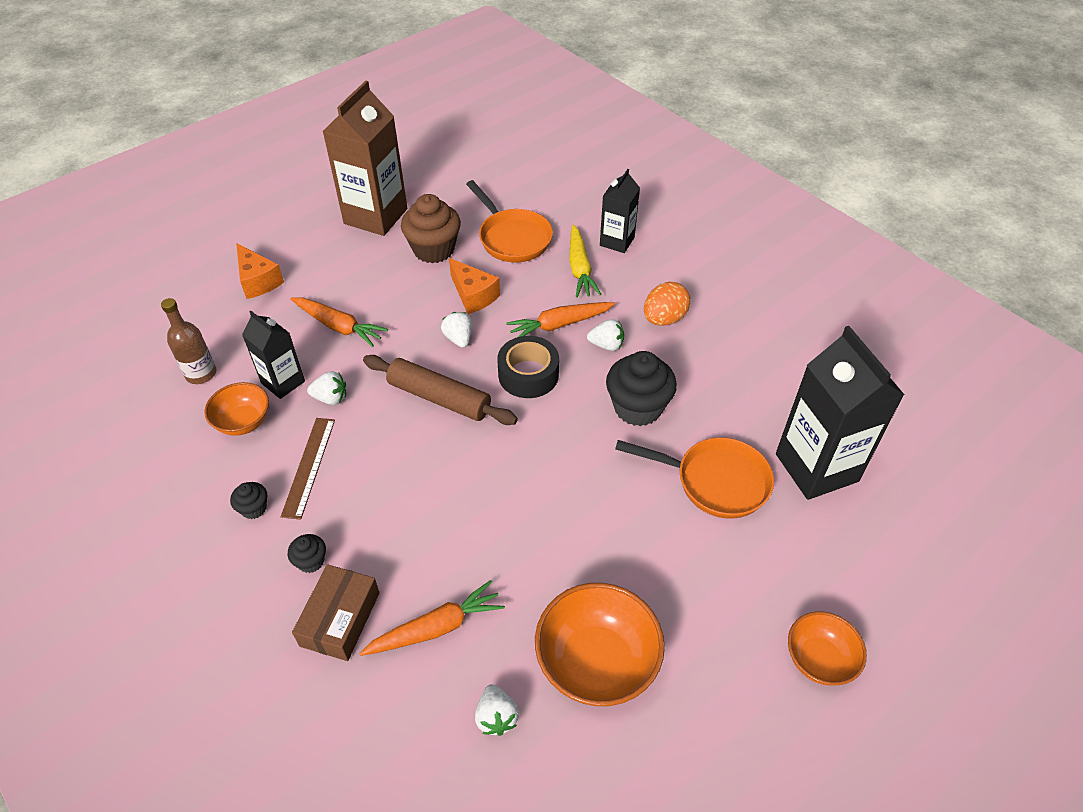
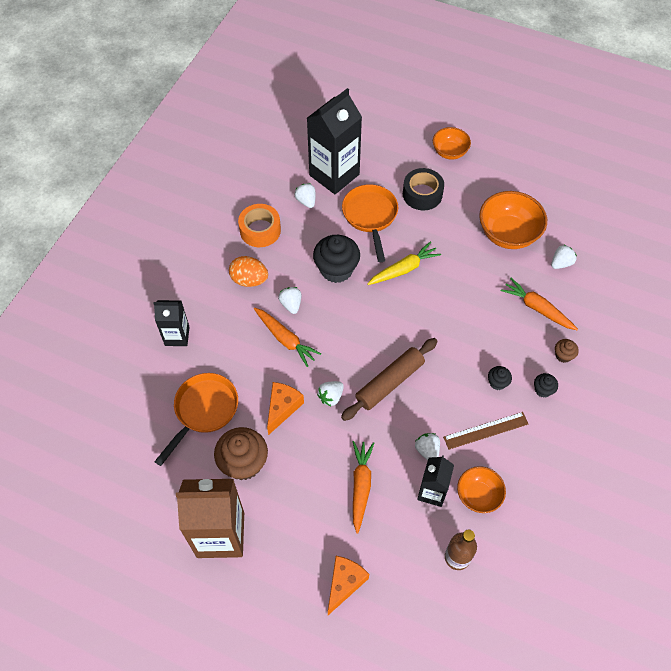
camera: 115 degrees left, 10 degrees up
(254, 508) = (532, 444): black cupcake -> black cupcake (497, 382)
(340, 619) = (563, 355): brown box -> brown cupcake
(439, 398) = (389, 382): brown rolling pin -> brown rolling pin turned 45 degrees clockwise
(528, 375) = (341, 339): black tape -> black tape (422, 194)
(580, 268) = (220, 349): yellow carrot -> yellow carrot (404, 269)
(740, 352) = (260, 230): none -> orange tape
(775, 416) = (306, 201): none -> white strawberry

